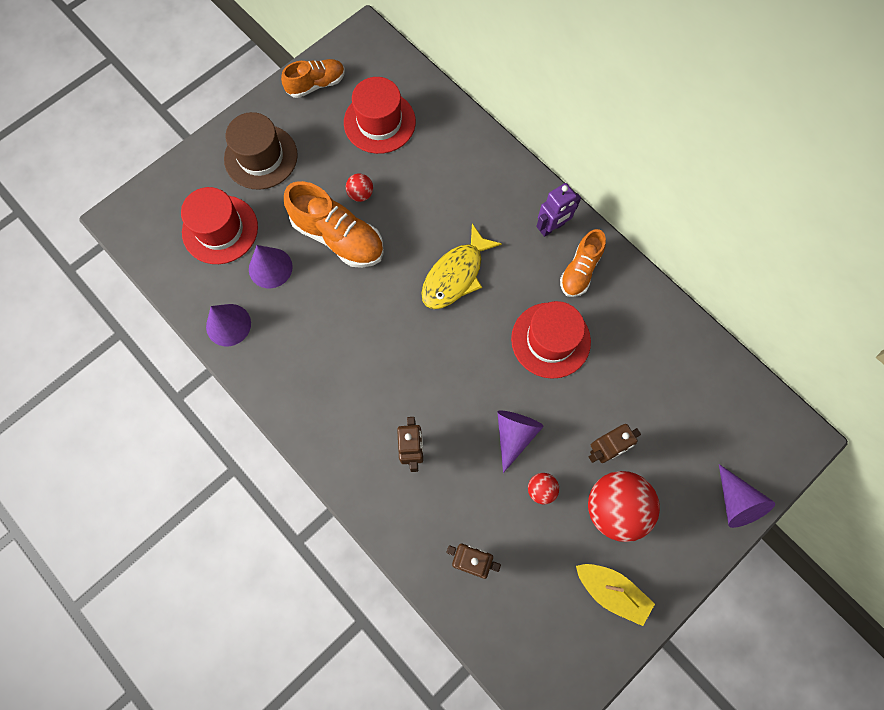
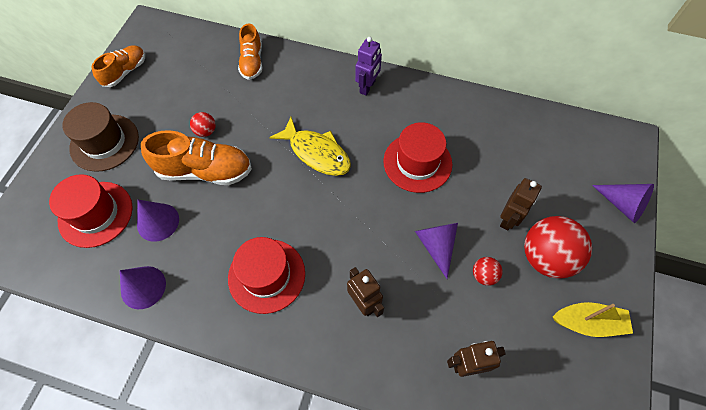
camera: 30 degrees left, 10 degrees down
(379, 122) = (192, 76): red hat -> red hat (266, 275)
(455, 275) = (317, 153): yellow fish -> yellow fish turned 60 degrees counterclockwise
(580, 270) = (406, 105): orange shoe -> orange shoe (252, 62)

